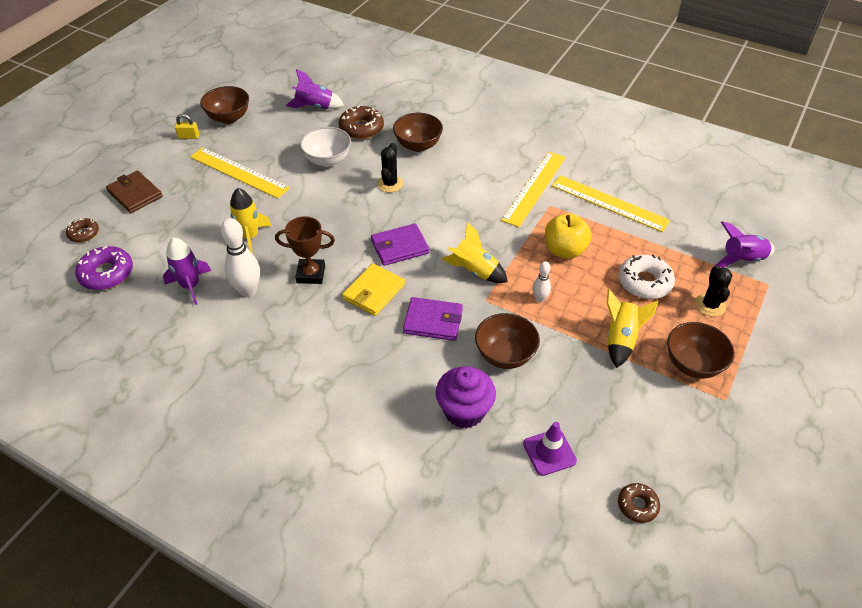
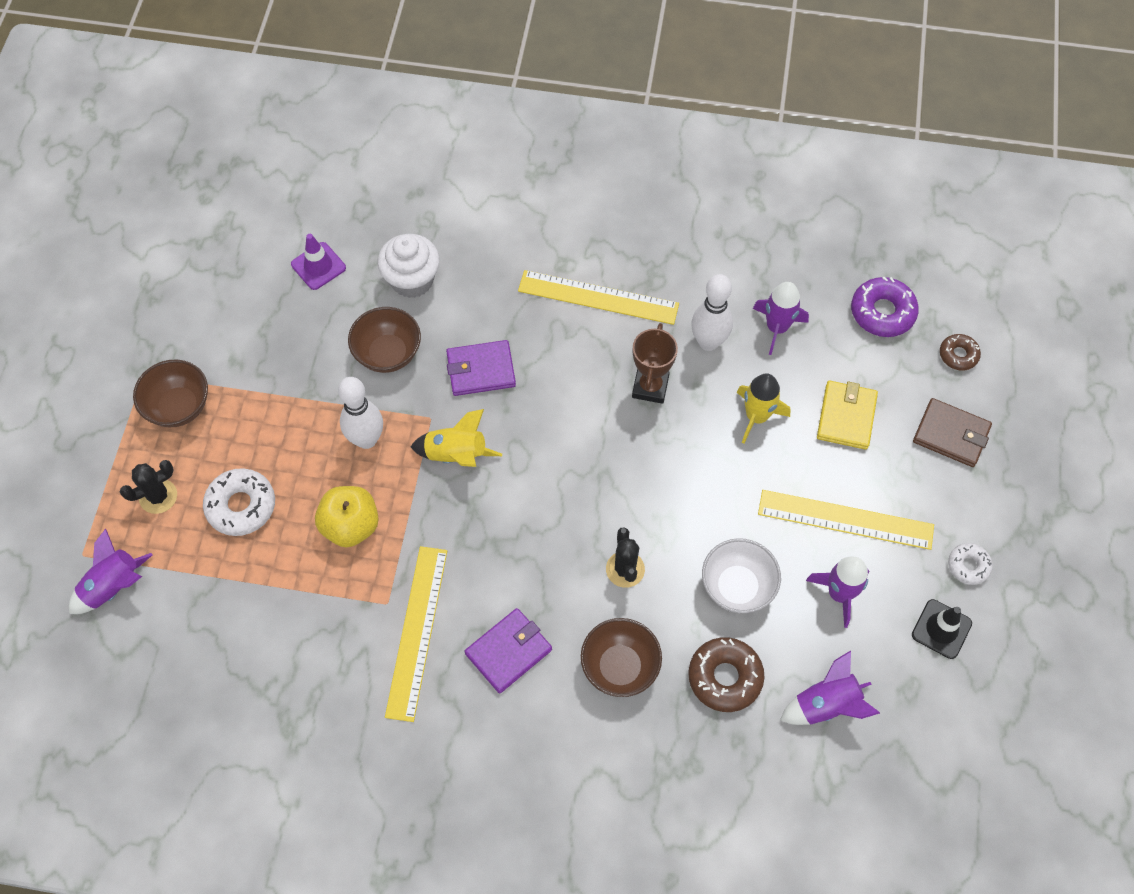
camera: 160 degrees right, 15 degrees up
(189, 137) = (968, 566): yellow padlock -> white donut
(229, 118) = (941, 629): brown bowl -> black traffic cone
(271, 143) = (839, 594): none -> purple rocket
(311, 274) = (650, 387): brown trophy -> brown trophy turned 60 degrees counterclockwise
(374, 292) = (564, 387): yellow wallet -> yellow wallet (846, 417)
(400, 247) = (563, 462): purple wallet -> purple wallet (508, 651)
(464, 411) = (412, 280): purple cupcake -> white cupcake
(539, 299) = (366, 439): white bowling pin -> white bowling pin, size x1.85
(609, 203) = (303, 637): yellow ruler -> yellow ruler (598, 297)
(620, 339) = (262, 413): yellow rocket -> none
(637, 505) = (229, 244): brown donut -> none
(710, 305) = (158, 496): black cactus -> black cactus turned 75 degrees clockwise

